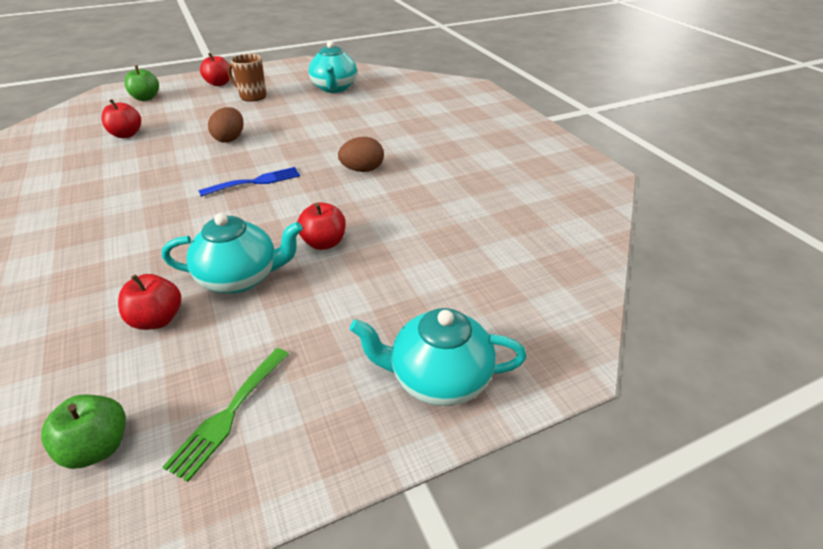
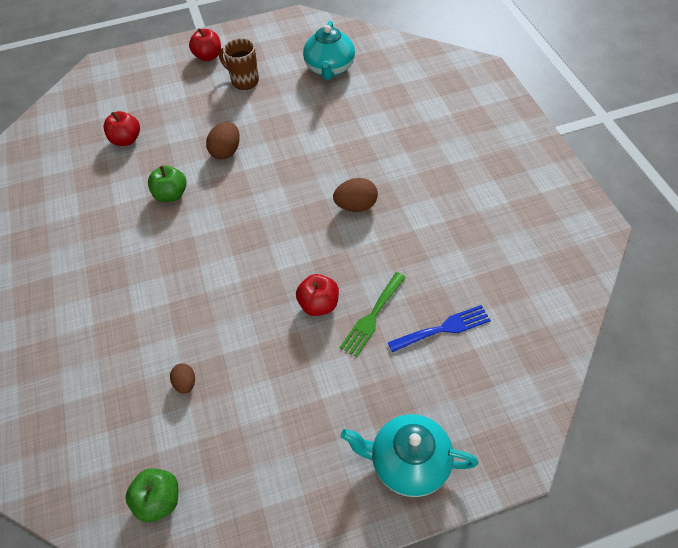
camera: 10 degrees right, 15 degrees up
(146, 98) = (137, 80): green apple -> green apple (171, 195)
(157, 319) = (185, 383): red apple -> brown egg
(228, 414) = (248, 481): green fork -> green fork (372, 317)
(240, 278) = (248, 342): turquoise teapot -> none
(256, 182) = (255, 218): blue fork -> blue fork (444, 328)

